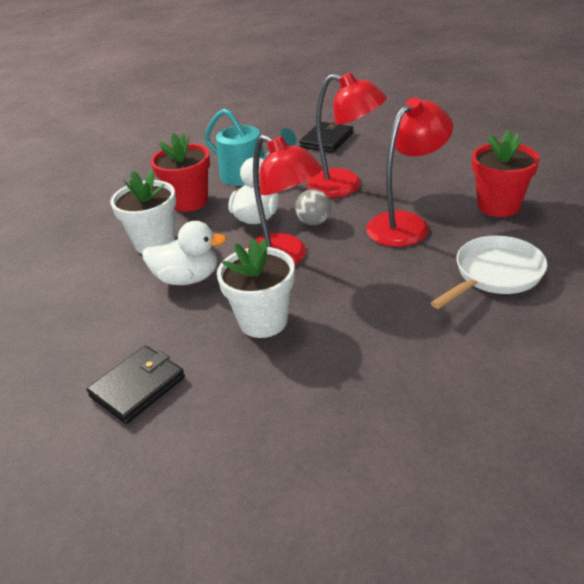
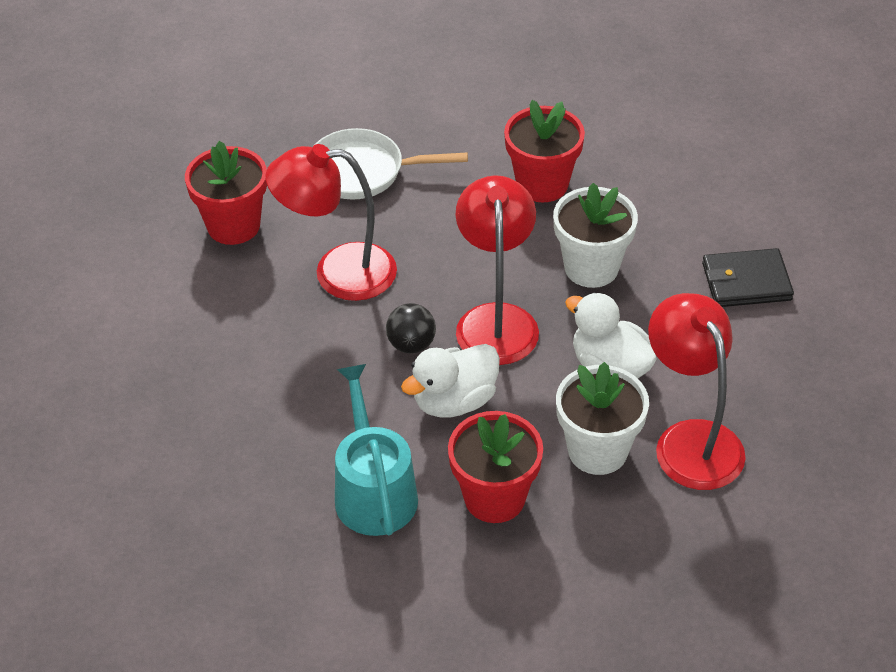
camera: 140 degrees left, 10 degrees up
(314, 222) = (411, 344): grey ball -> black ball
(326, 140) = (199, 481): black wallet -> none
(345, 186) = (308, 372): red lamp -> red lamp (691, 440)
(372, 351) = (542, 184): none -> red flower pot

